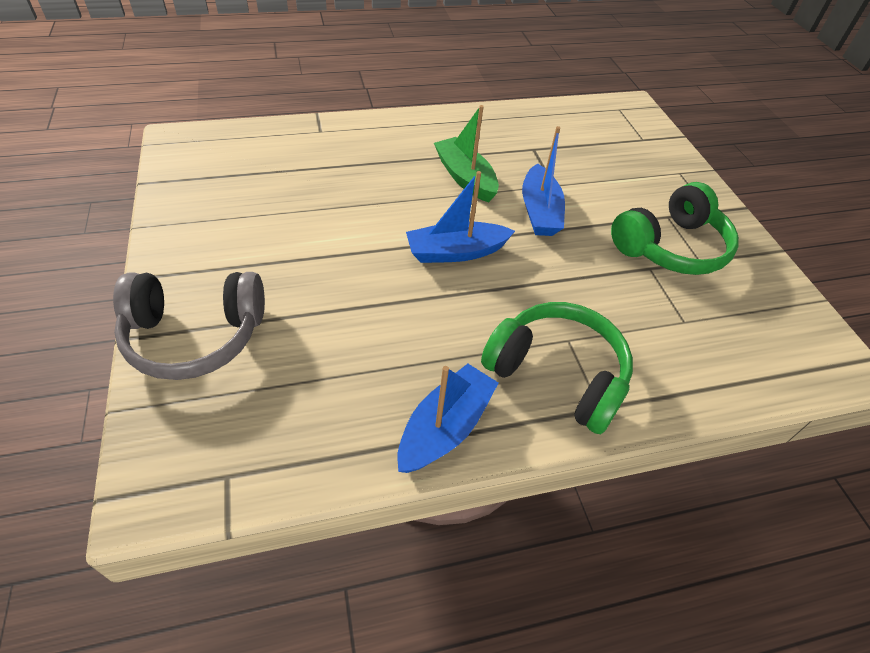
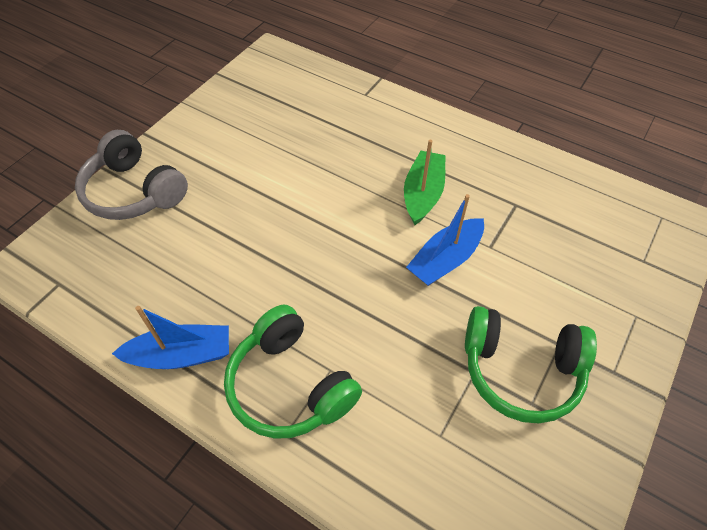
camera: 50 degrees right, 5 degrees up
(456, 252) = (339, 246): blue boat -> none
(557, 374) = (290, 385): green headphones -> green headphones turned 150 degrees clockwise

